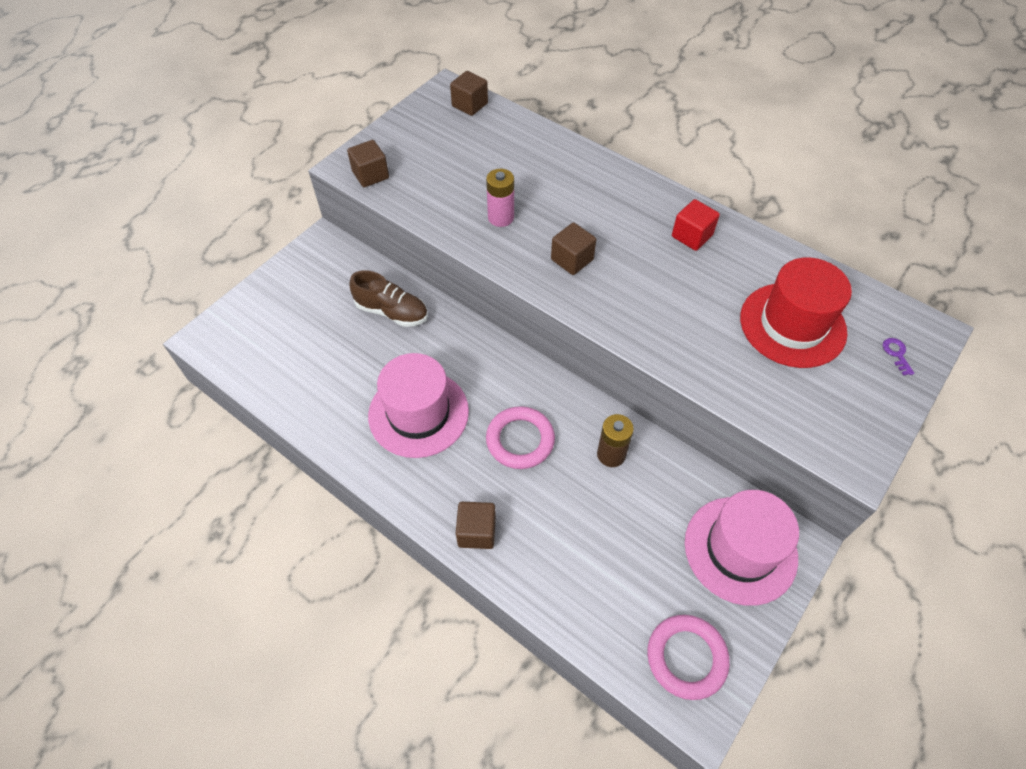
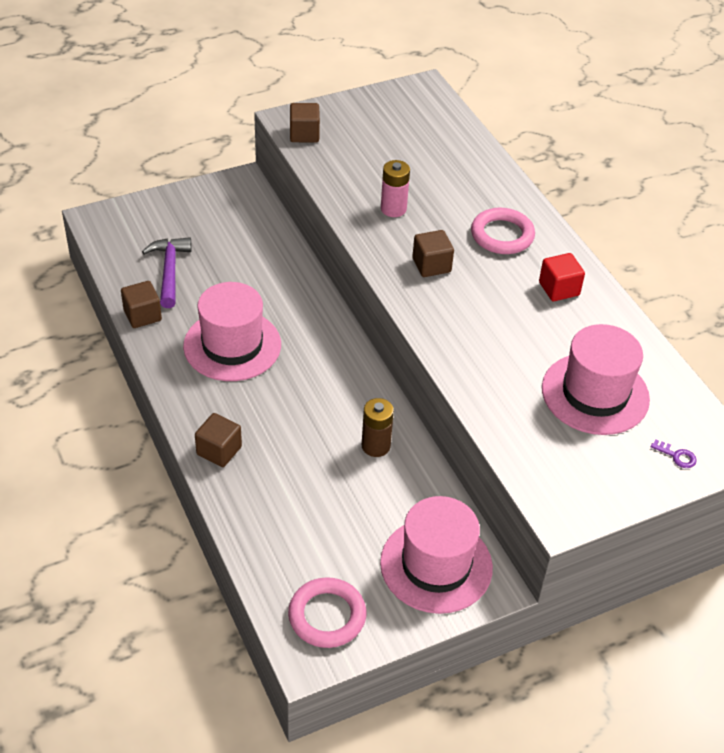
camera: 25 degrees right, 10 degrees down
(310, 362) = (169, 271): none -> purple hammer
(392, 312) = (263, 259): brown shoe -> none
(470, 105) = (435, 108): brown cube -> brown cube (142, 315)
(520, 440) = (304, 401): pink ring -> pink ring (502, 235)
(792, 325) = (595, 394): red hat -> pink hat
(896, 354) = (676, 456): purple key -> purple key turned 105 degrees clockwise

